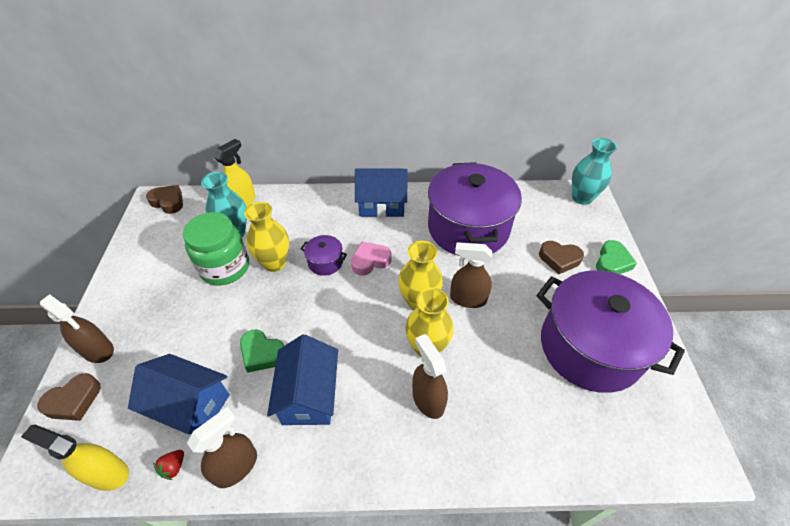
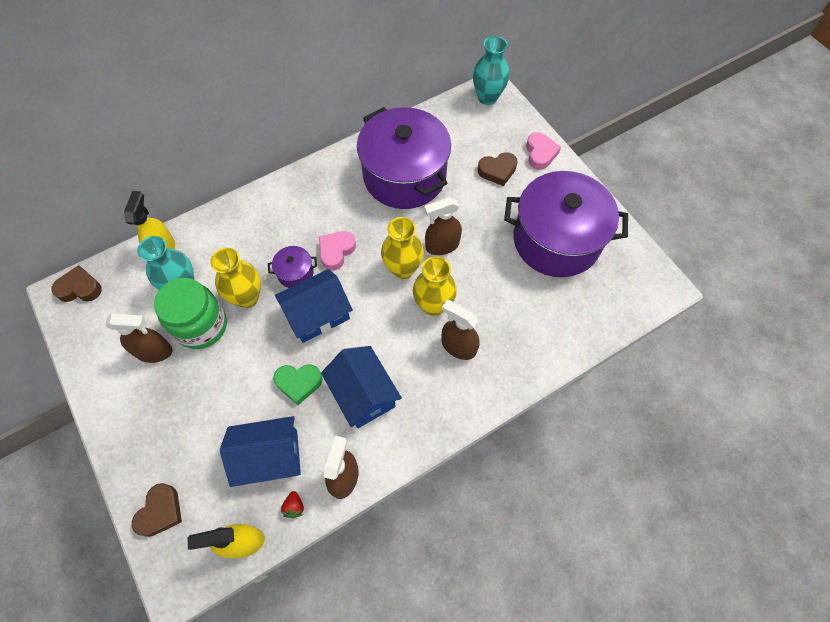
camera: 30 degrees left, 15 degrees up
(98, 350) = (142, 462): brown spray bottle -> brown spray bottle (154, 351)
(382, 205) = (309, 188): blue house -> blue house (317, 314)
(612, 262) = (540, 153): green heart -> pink heart

